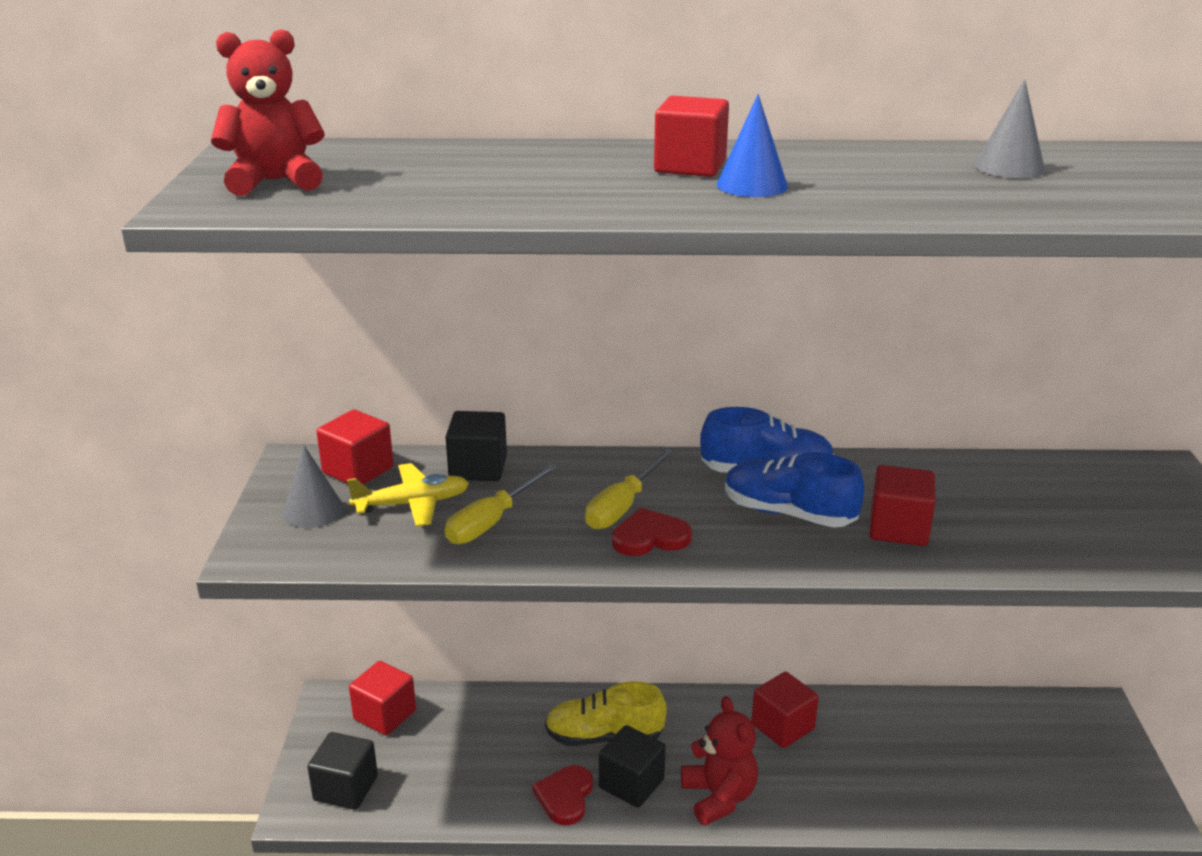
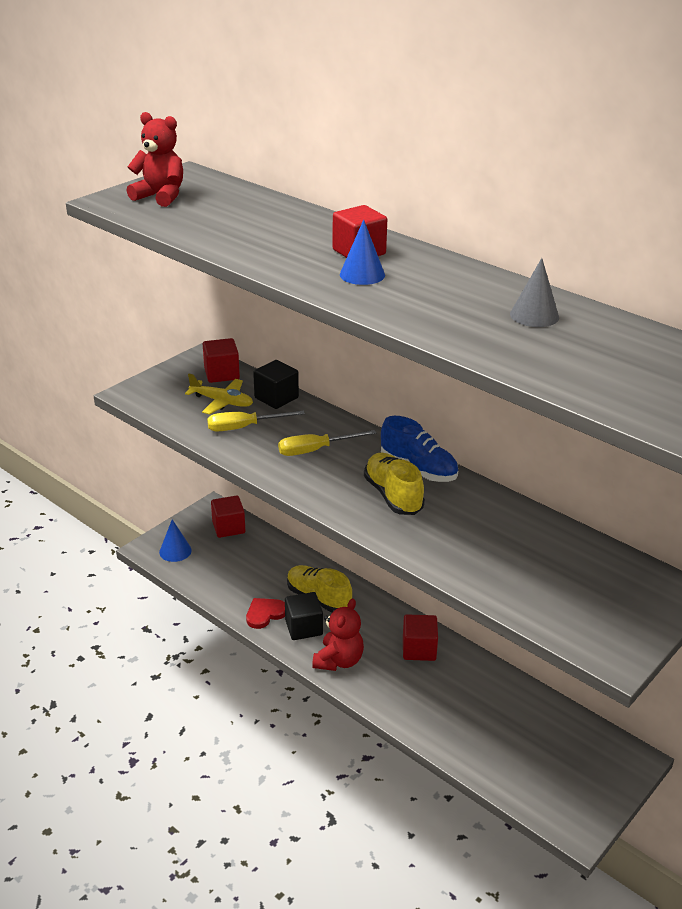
camera: 40 degrees right, 5 degrees up
(313, 511) = (177, 385): grey cone -> none
(346, 788) = (175, 551): black cube -> blue cone
(650, 537) = (304, 471): red heart -> none
(788, 513) = (393, 496): blue shoe -> yellow shoe
(898, 528) = (439, 533): red cube -> none

